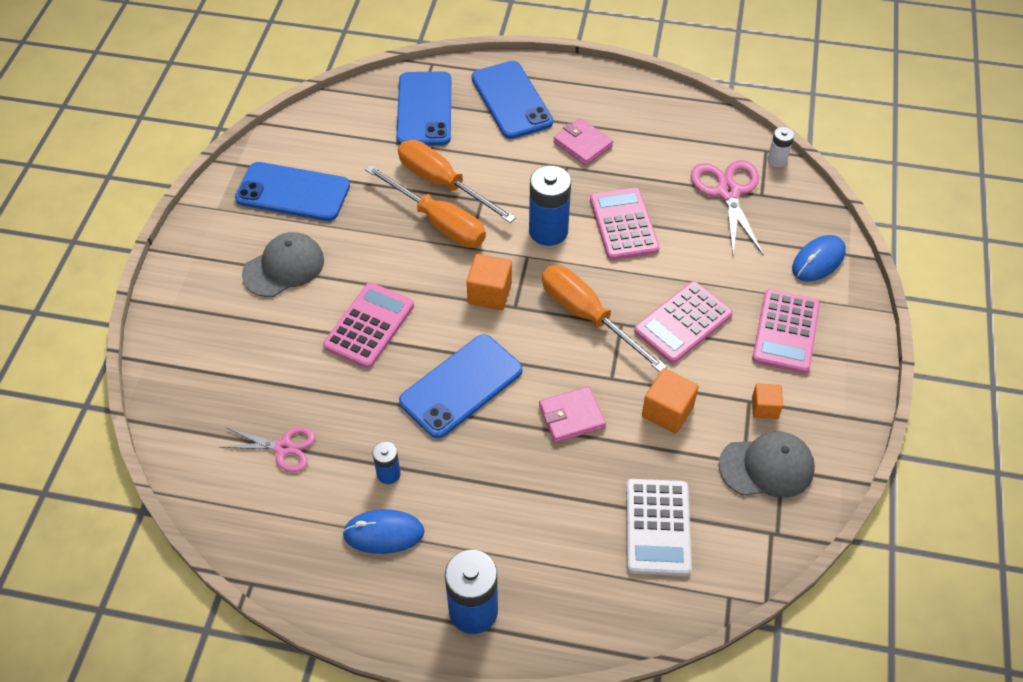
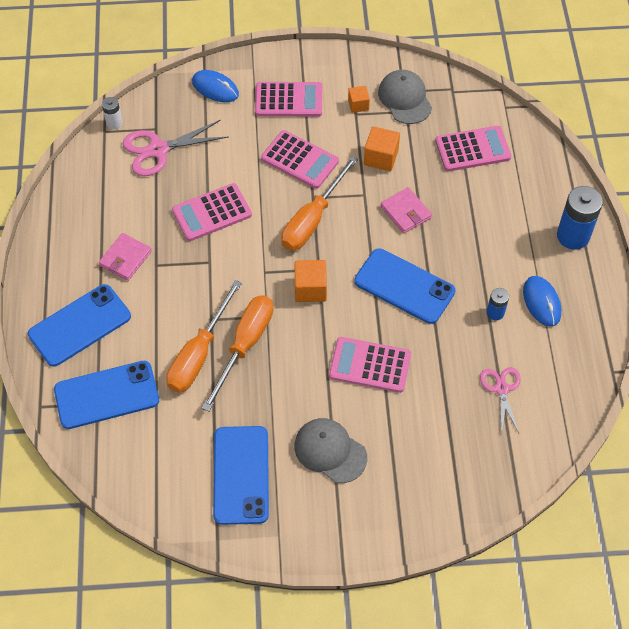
camera: 105 degrees left, 5 degrees up
(548, 231) = (233, 263): blue battery -> none
(657, 527) = (472, 149): white calculator -> pink calculator

